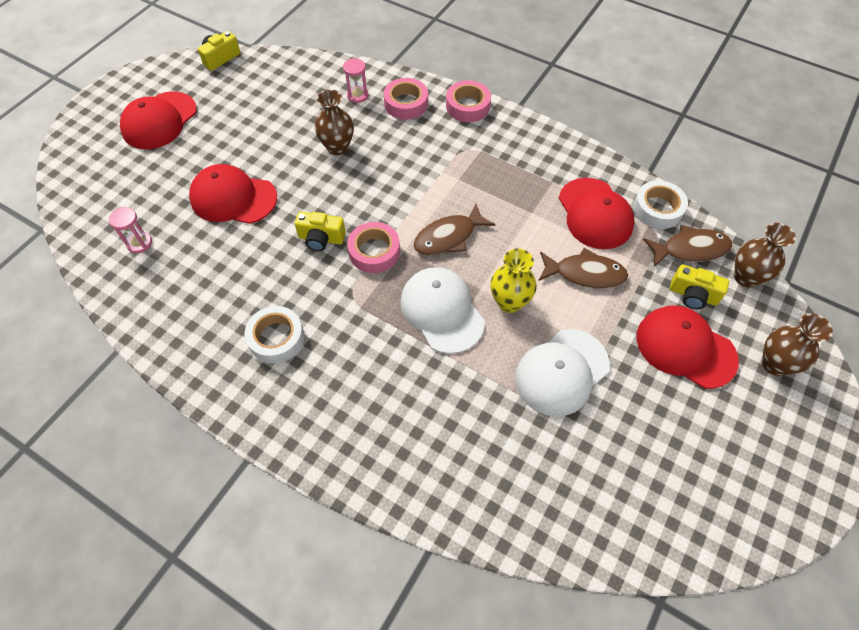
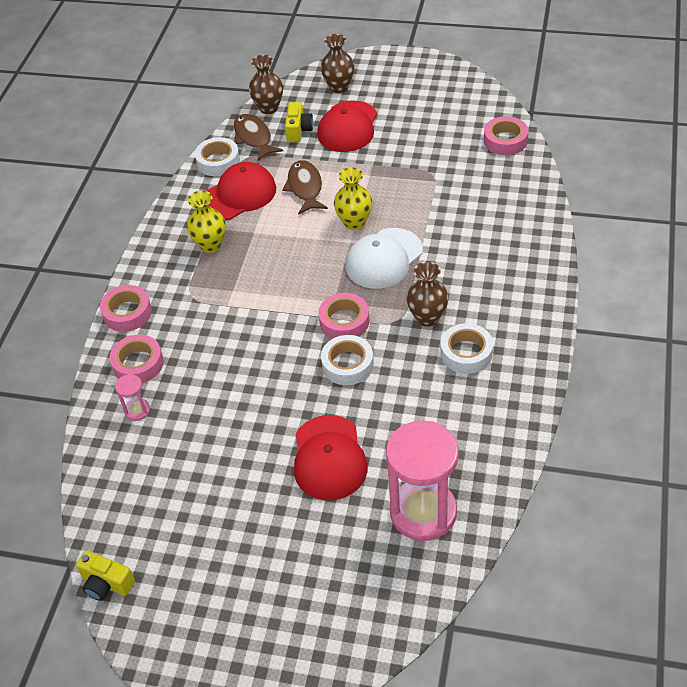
camera: 105 degrees left, 10 degrees down
(139, 243) = (423, 512): pink hourglass -> pink hourglass, size x2.36
(159, 121) = (242, 593): red cap -> none
(321, 239) = (347, 364): yellow camera -> white tape
(337, 147) = (224, 398): brown vase -> brown vase (427, 317)
(448, 237) = (305, 277): brown fish -> none
(528, 176) = (210, 245): none -> yellow vase
(561, 372) = (402, 181): white cap -> none
(600, 530) = (505, 141): none -> pink tape

